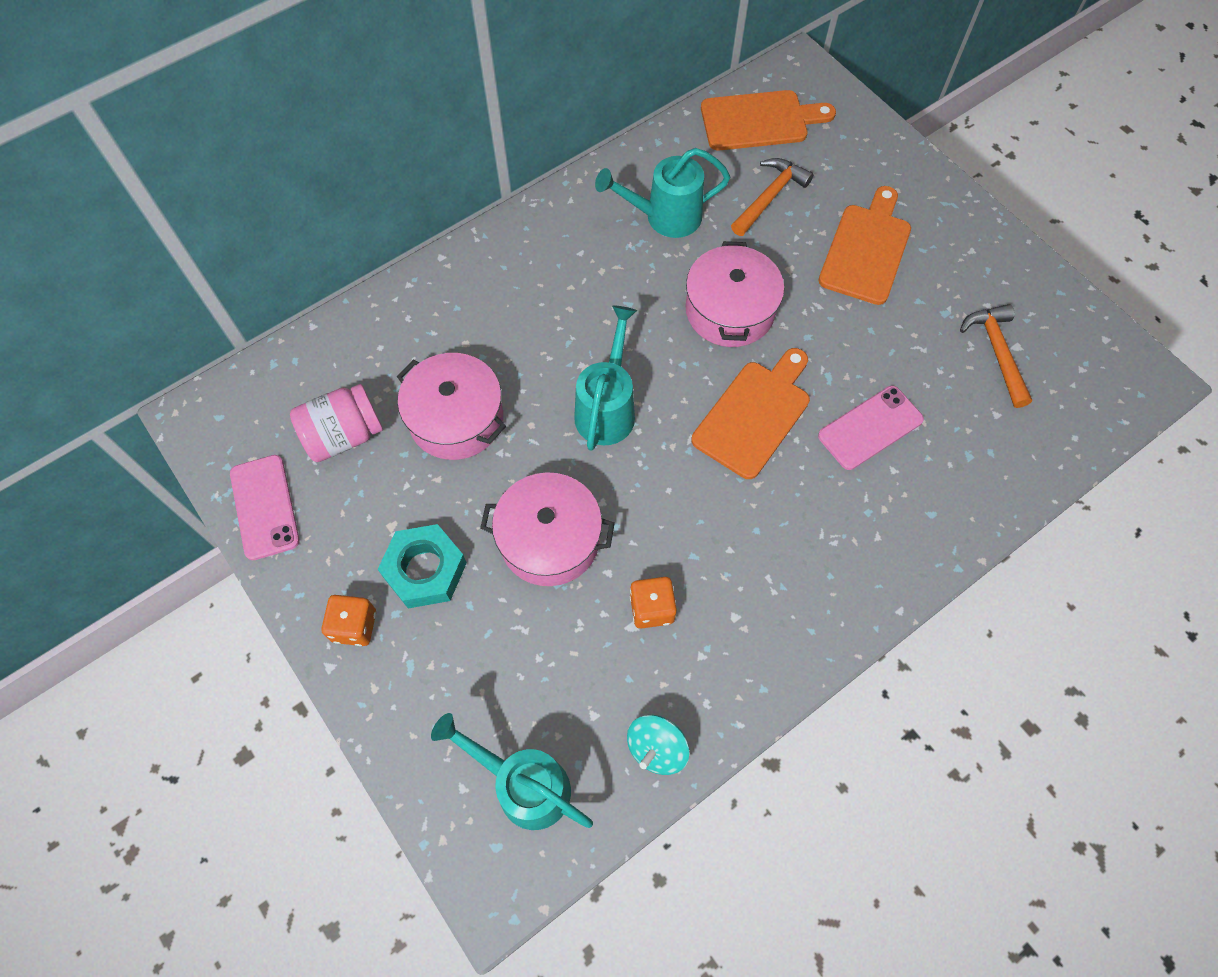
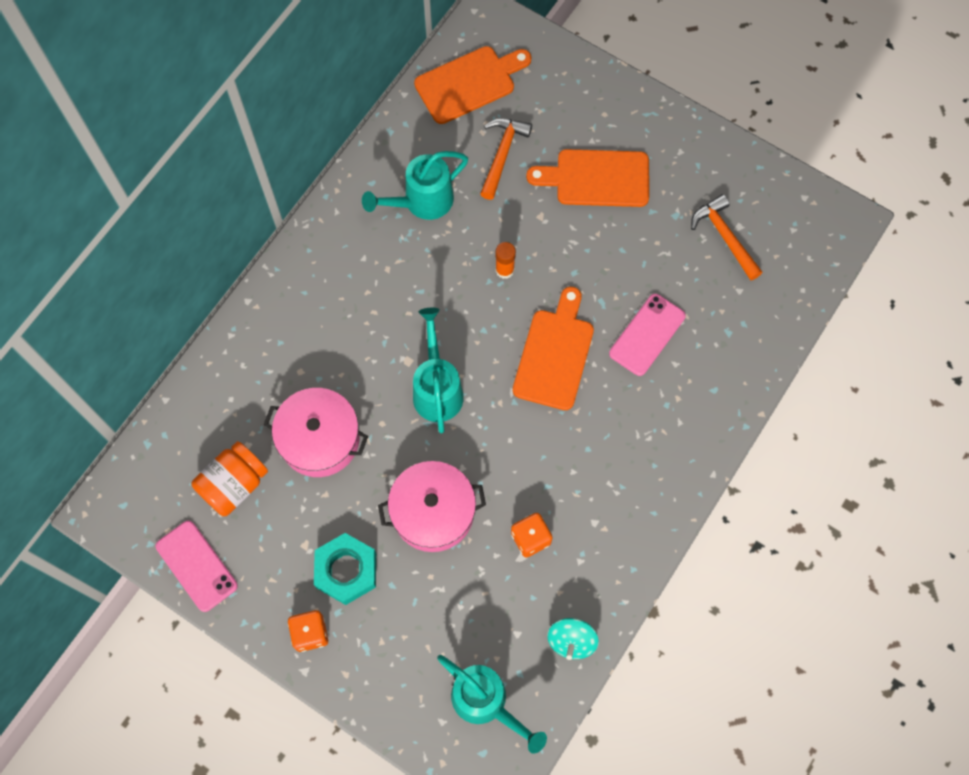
camera: 20 degrees left, 5 degrees up
(344, 435) = (234, 485): pink jar -> orange jar
(524, 785) = (486, 702): turquoise watering can -> turquoise watering can turned 150 degrees counterclockwise
(730, 310) = (504, 270): pink pot -> orange glue stick
(866, 249) = (596, 178): orange cutting board -> orange cutting board turned 90 degrees counterclockwise

